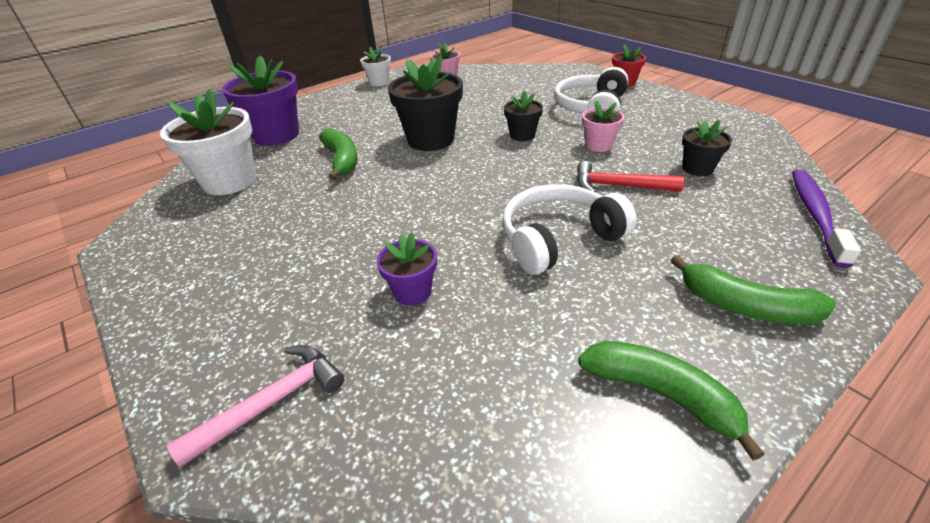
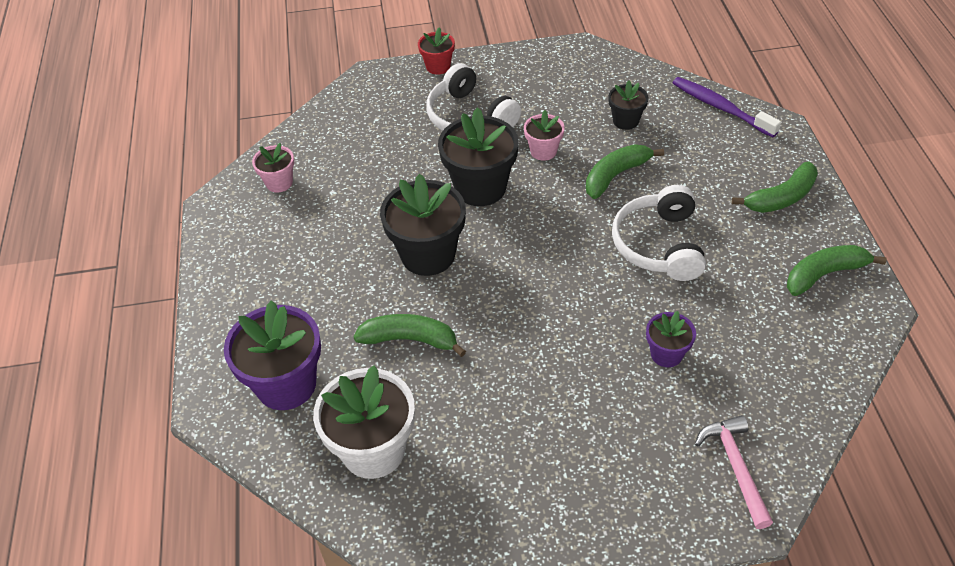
camera: 60 degrees left, 10 degrees up
(379, 82) = (220, 244): white flower pot -> none
(522, 135) = (480, 188): black flower pot -> black flower pot, size x1.87
(619, 186) = (615, 175): red hammer -> green banana

